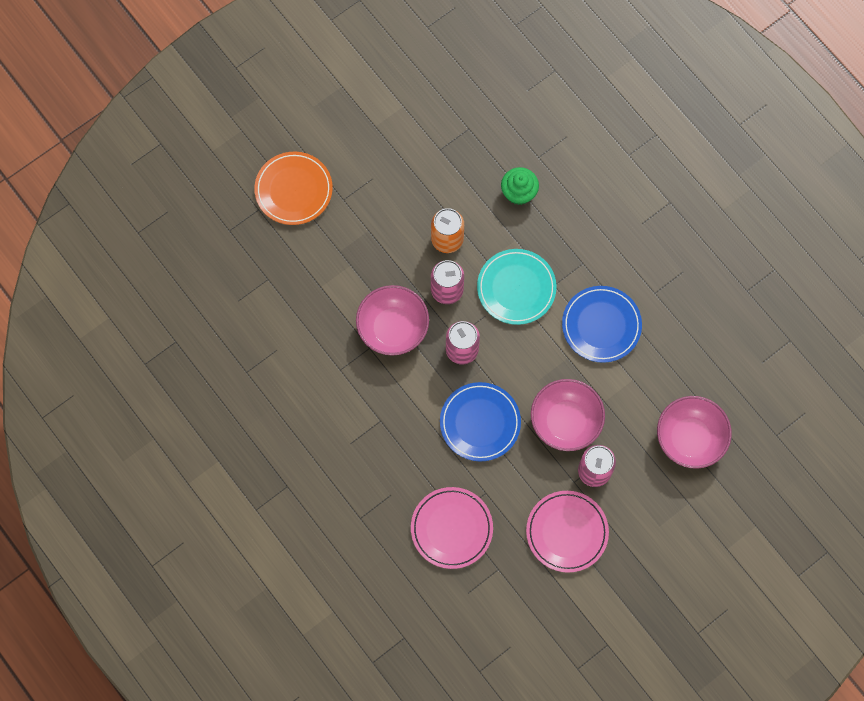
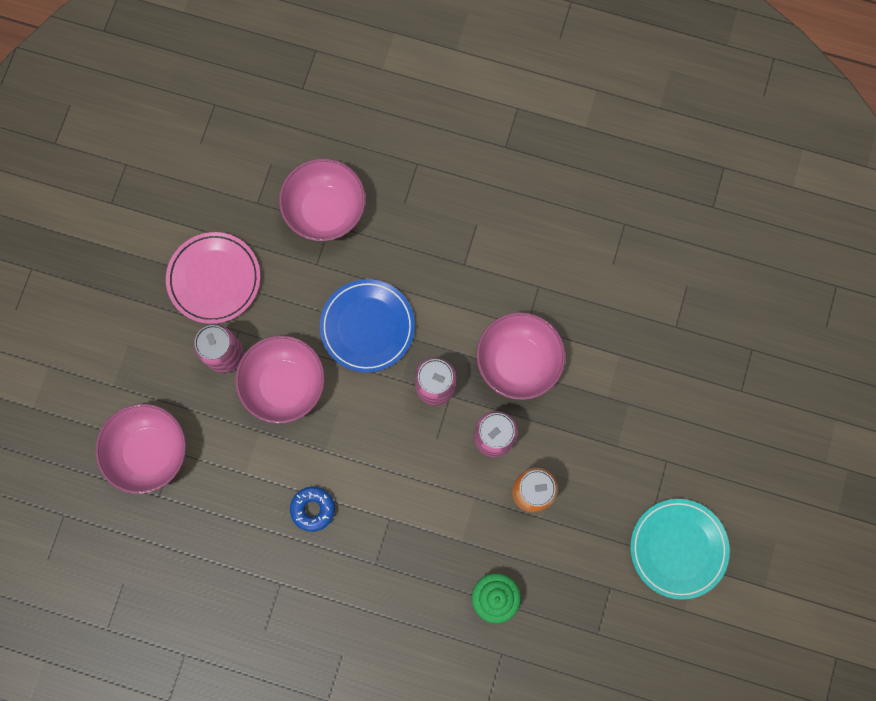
camera: 145 degrees right, 5 degrees up
(293, 190) = (723, 436): orange plate -> none
(451, 528) = (325, 210): pink plate -> pink bowl
(516, 288) = (425, 489): turquoise plate -> turquoise plate (678, 548)
(601, 325) = (313, 509): blue plate -> blue donut

